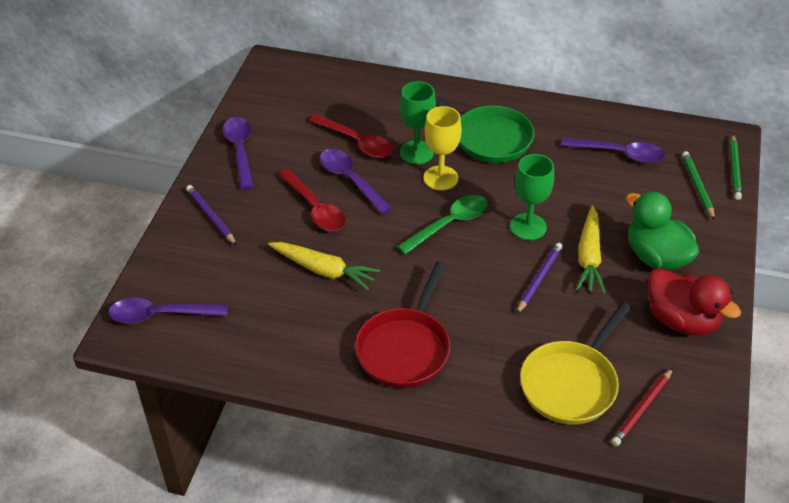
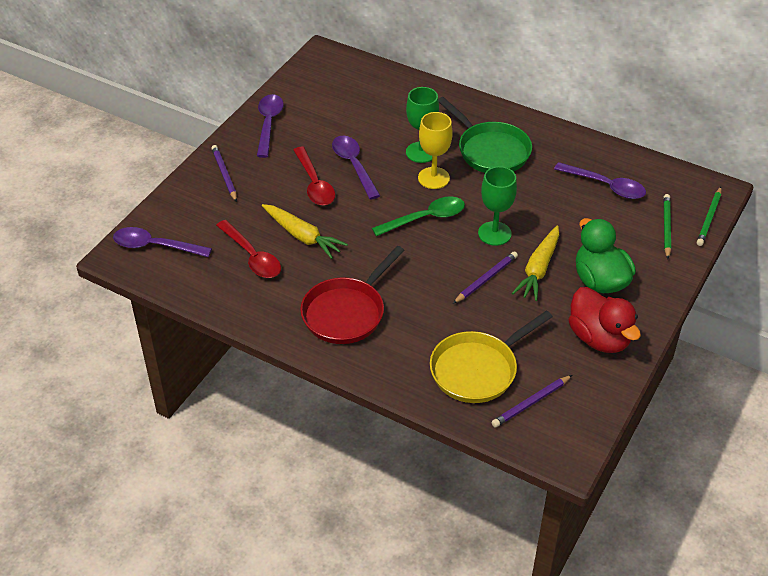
camera: 15 degrees right, 0 degrees up
(357, 142) = (372, 134): red spoon -> red spoon (252, 256)
(642, 409) = (531, 403): red pencil -> purple pencil

